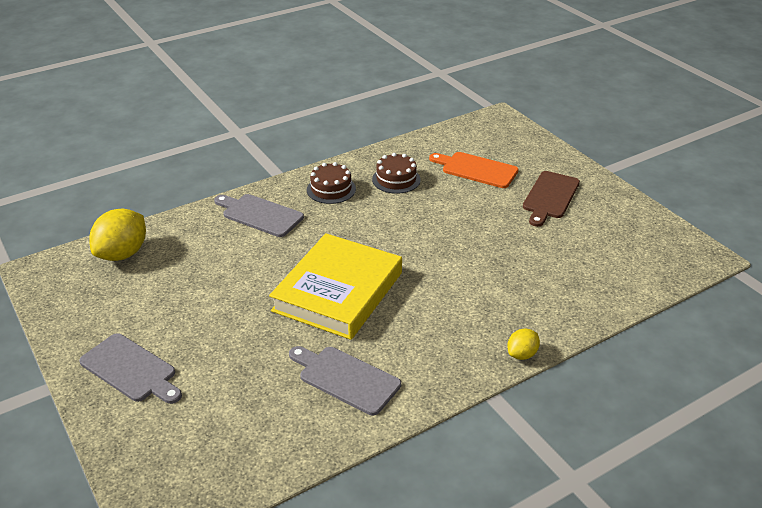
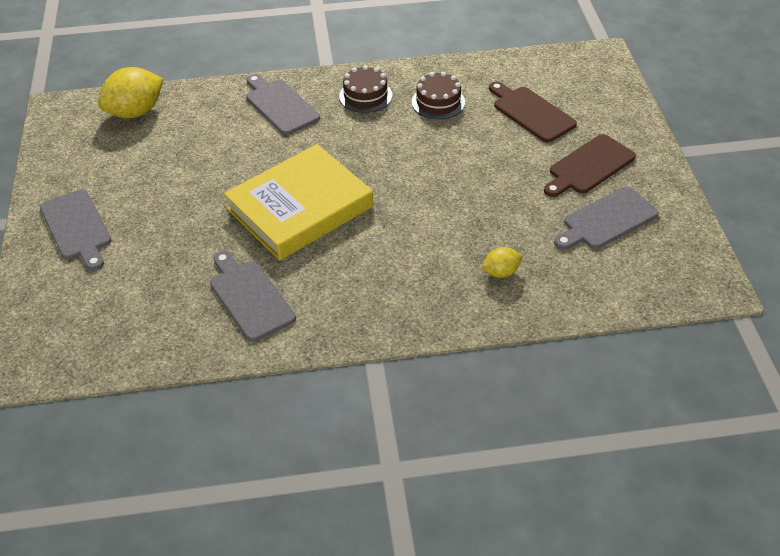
camera: 25 degrees right, 10 degrees up
(476, 169) = (531, 112): orange cutting board -> brown cutting board
(522, 354) = (431, 329): yellow lemon -> yellow lemon (501, 272)
(593, 232) = (607, 220): none -> grey cutting board

